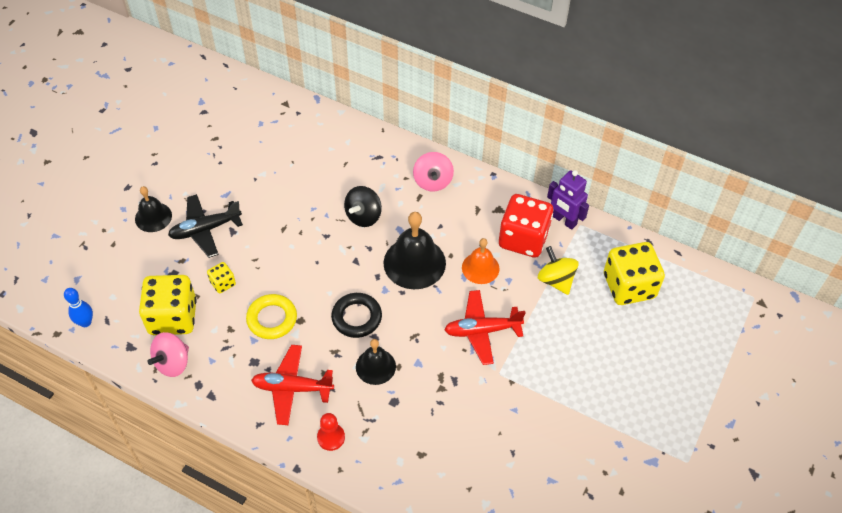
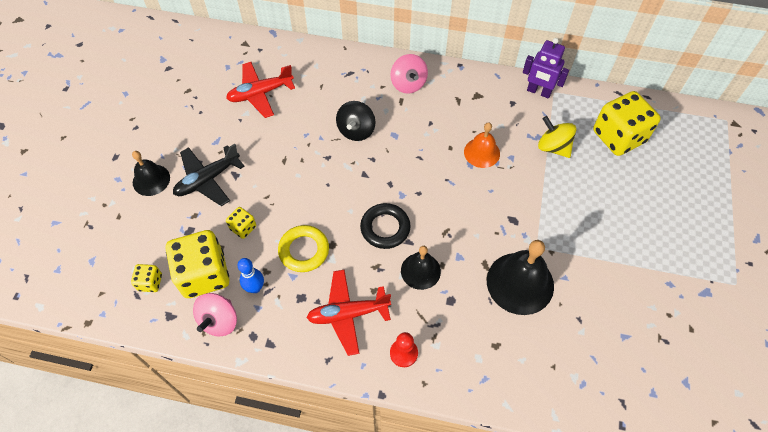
camera: 15 degrees left, 5 degrees up
(85, 322) = (115, 303): blue bowling pin -> blue bowling pin (255, 288)
(122, 312) = (150, 282): none -> yellow dice
(414, 262) = (420, 162): black bell -> black bell (520, 283)
(482, 331) = (506, 210): red plane -> red plane (260, 93)
(523, 239) = (509, 116): red dice -> none

